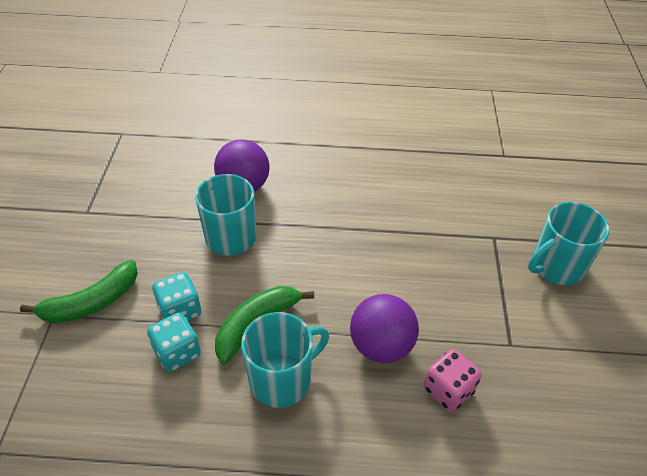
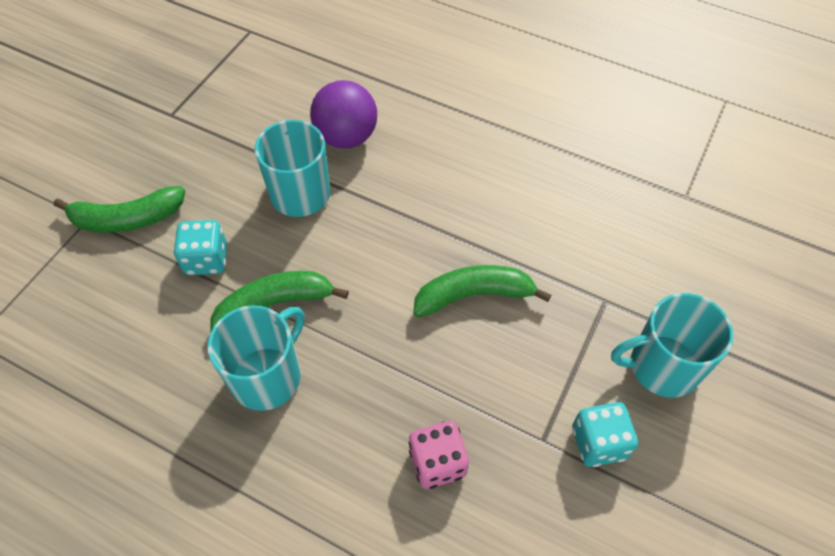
camera: 25 degrees right, 10 degrees up
(177, 352) = (181, 305): turquoise dice -> turquoise dice (598, 443)
(282, 379) = (267, 376): turquoise mug -> turquoise mug turned 45 degrees counterclockwise
(381, 346) = (392, 381): purple ball -> none
(403, 264) = (474, 295): none -> green banana

